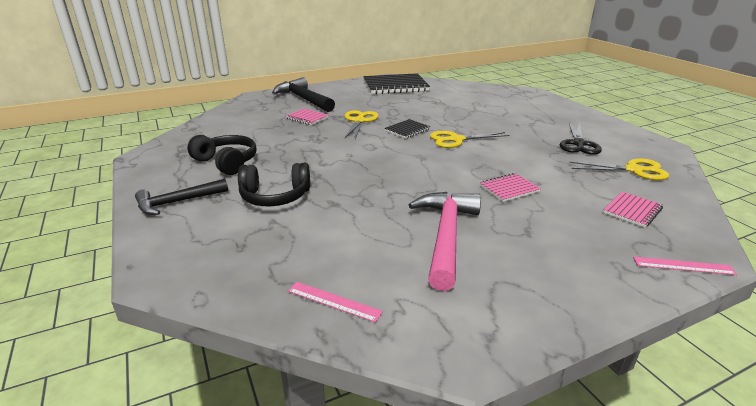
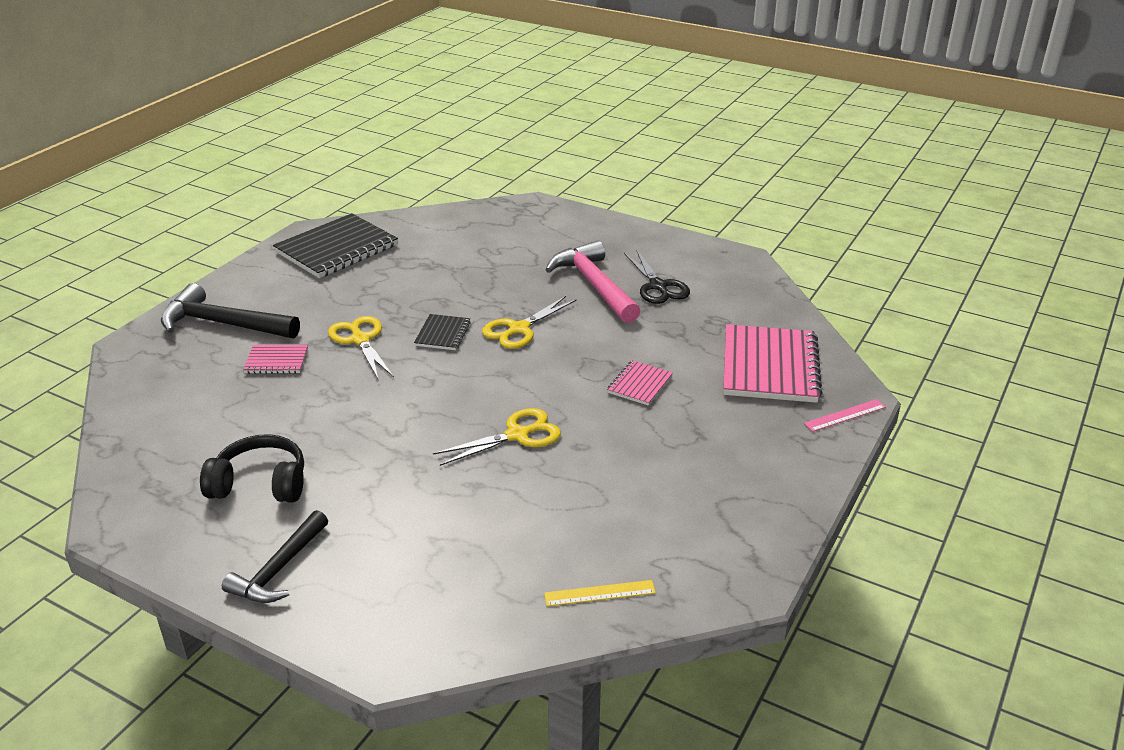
camera: 35 degrees left, 5 degrees up
(275, 196) = (395, 506): black headphones -> none
(333, 301) = (600, 593): pink ruler -> yellow ruler
(446, 236) = (631, 473): pink hammer -> pink hammer (594, 285)
(632, 211) = (769, 367): pink notebook -> pink notebook, size x2.03
(634, 170) = (737, 308): yellow scissors -> yellow scissors (517, 435)

